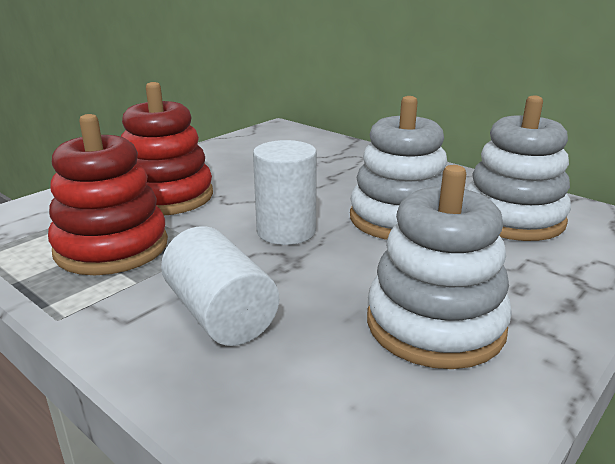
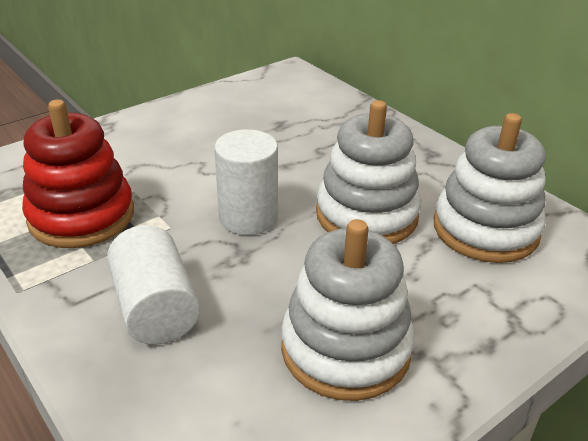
camera: 10 degrees right, 10 degrees up
(166, 196) = (148, 158): red stacking toy -> none

